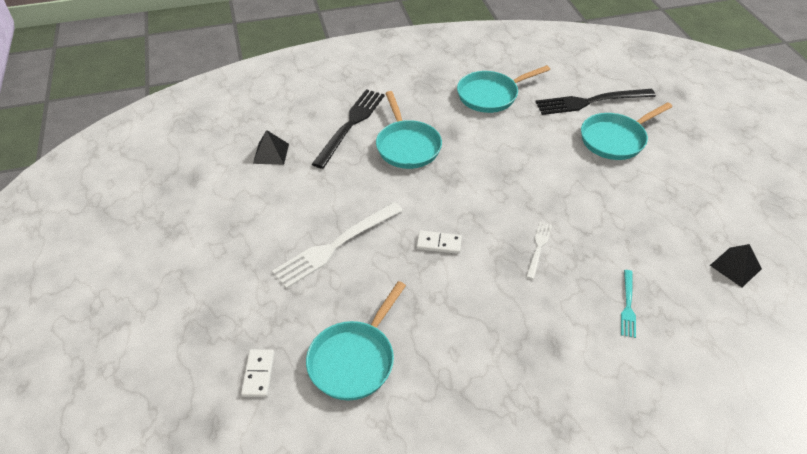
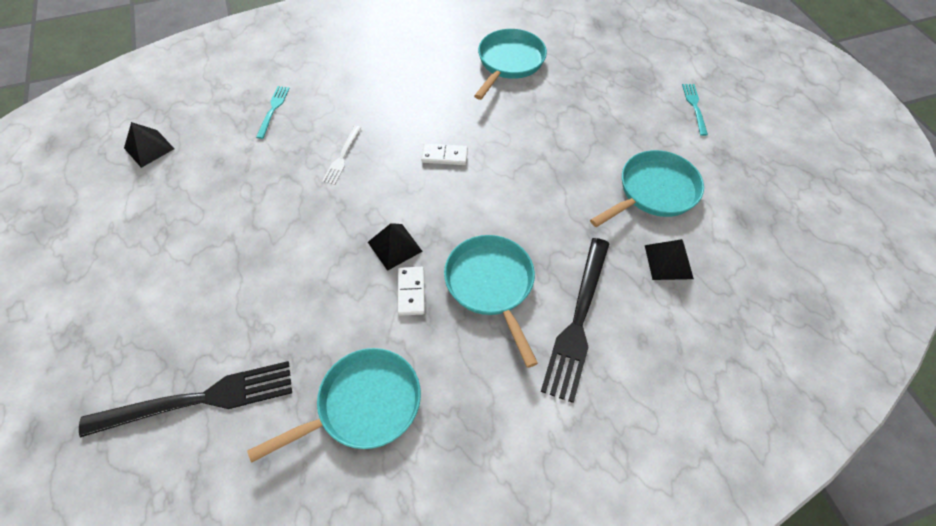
camera: 175 degrees right, 10 degrees up
(164, 284) = (694, 107): none -> turquoise fork
(258, 374) = (580, 51): white domino -> white domino (411, 292)
(335, 246) = (549, 148): white fork -> none
(480, 173) = (395, 246): none -> black pyramid
(615, 139) = (194, 316): turquoise pan -> turquoise pan (653, 192)

